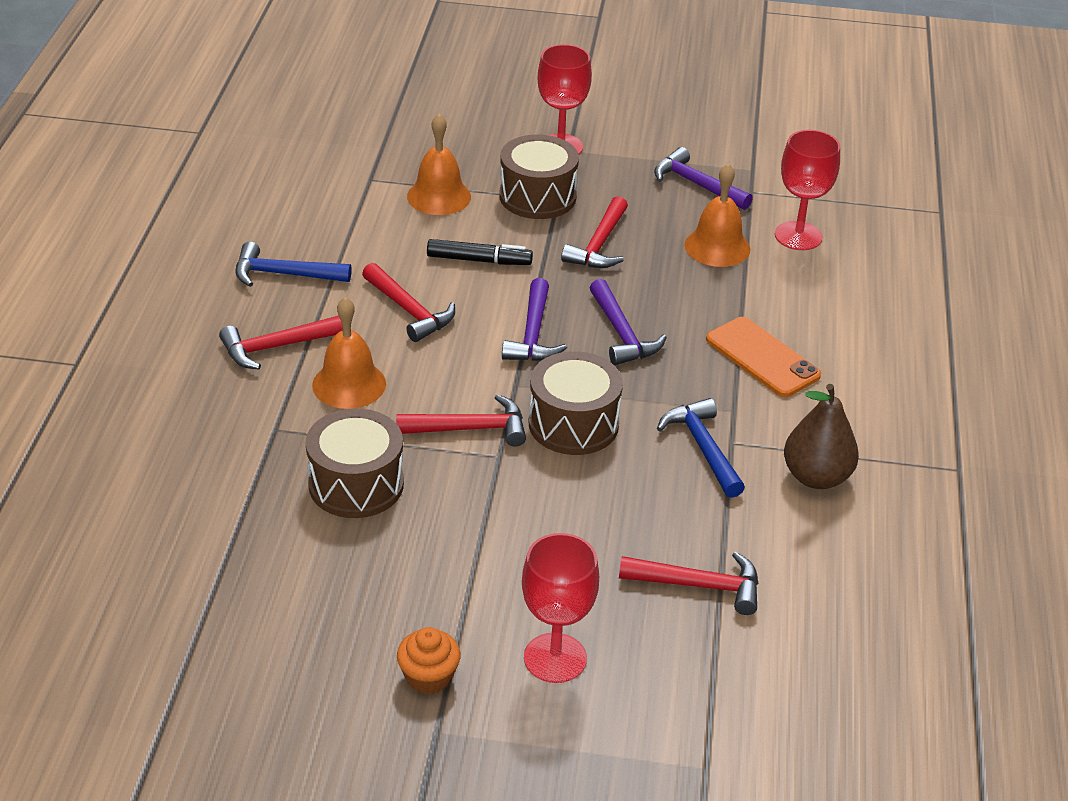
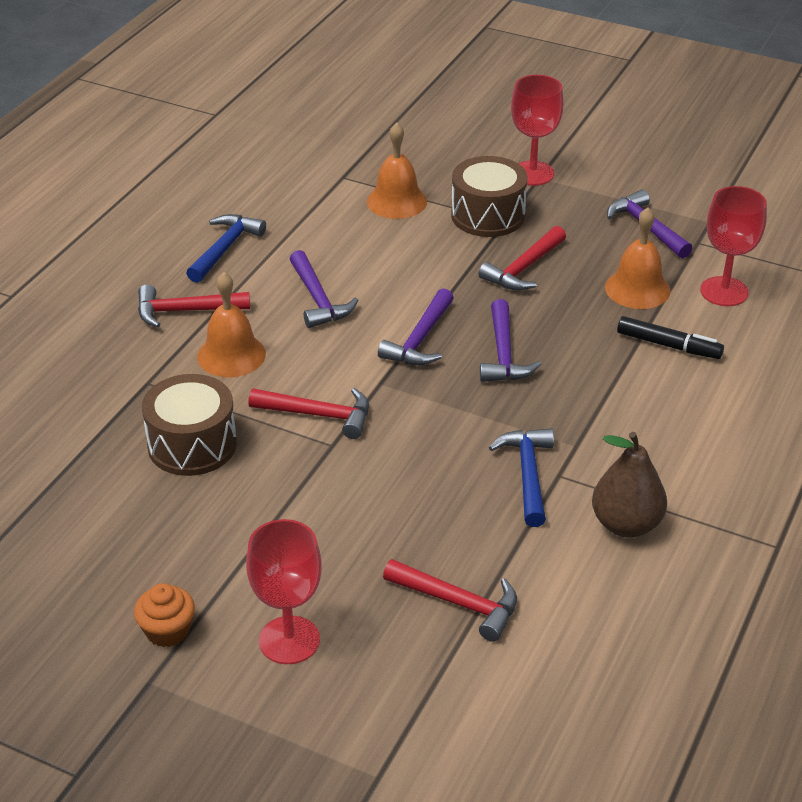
camera: 20 degrees right, 0 degrees up
(284, 274) = (225, 249): blue hammer -> blue hammer turned 90 degrees clockwise
(409, 310) = (318, 299): red hammer -> purple hammer
(479, 260) = (404, 264): black marker -> black marker (668, 345)
(573, 424) = (415, 428): brown drum -> none
(762, 357) = (629, 400): orange phone -> none

